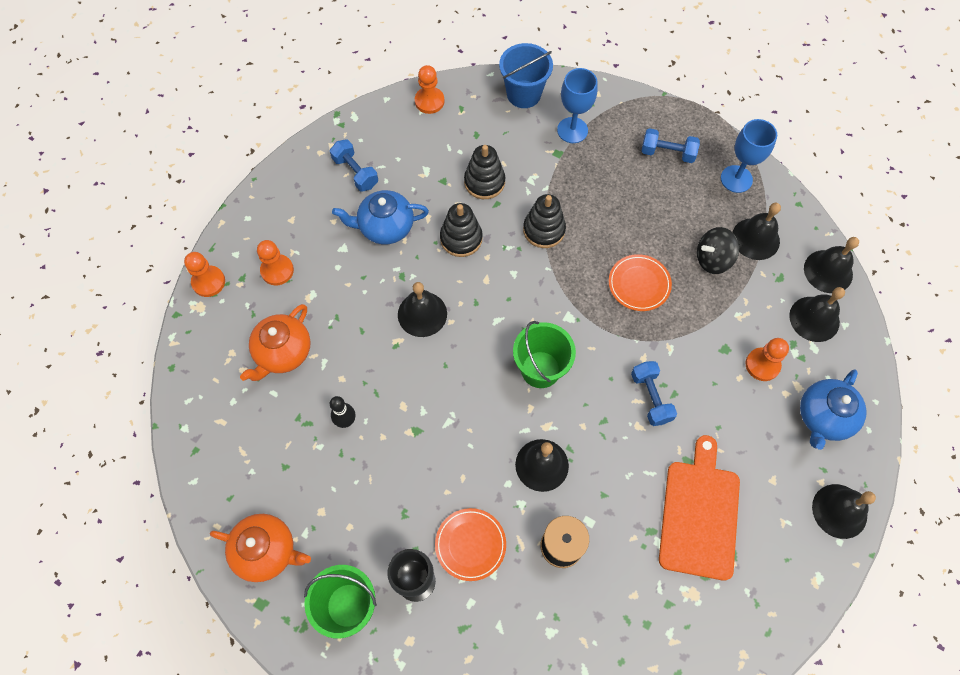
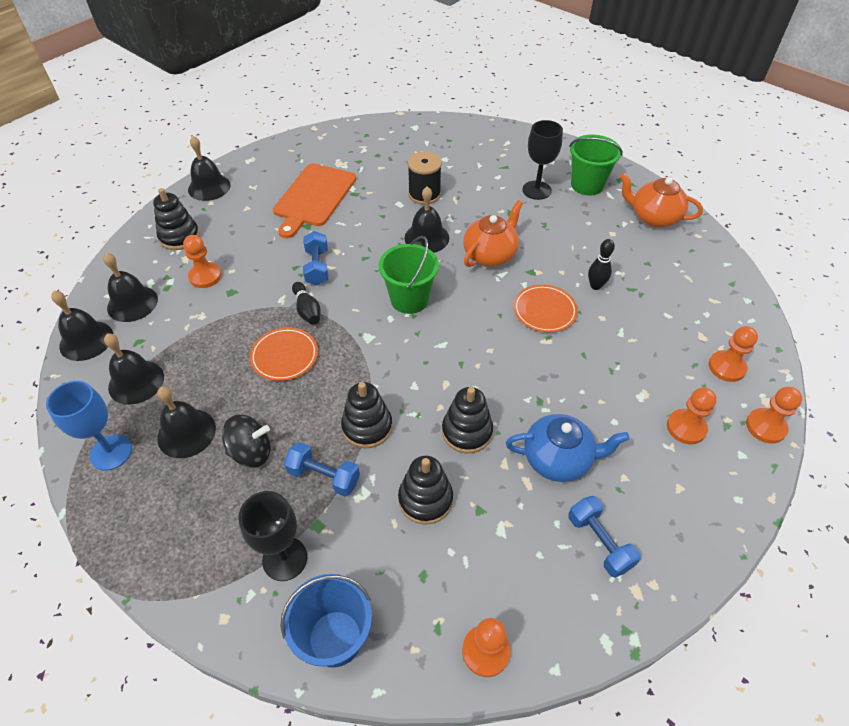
camera: 170 degrees left, 15 degrees down
(227, 338) = (726, 367): none -> orange pawn
(283, 352) = (664, 346): orange teapot -> orange teapot (490, 255)
(422, 314) = (519, 360): black bell -> black bell (186, 433)
(470, 544) = (493, 203): orange plate -> orange plate (544, 310)
(572, 130) = (285, 559): blue goblet -> black goblet
(639, 339) = (307, 310): none -> black bowling pin
(667, 153) = (174, 501): blue dumbbell -> blue dumbbell (324, 476)
(712, 259) = (195, 368): black spinning top -> black spinning top (251, 452)
(823, 417) = (179, 237): blue teapot -> black stacking toy

